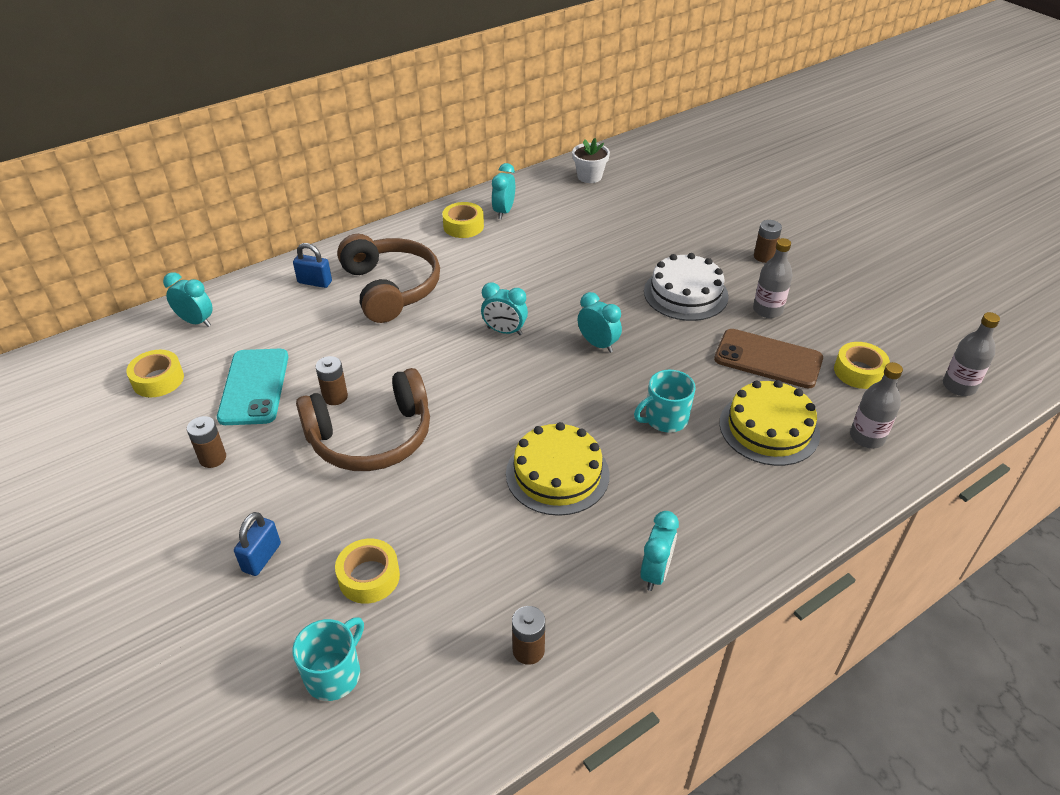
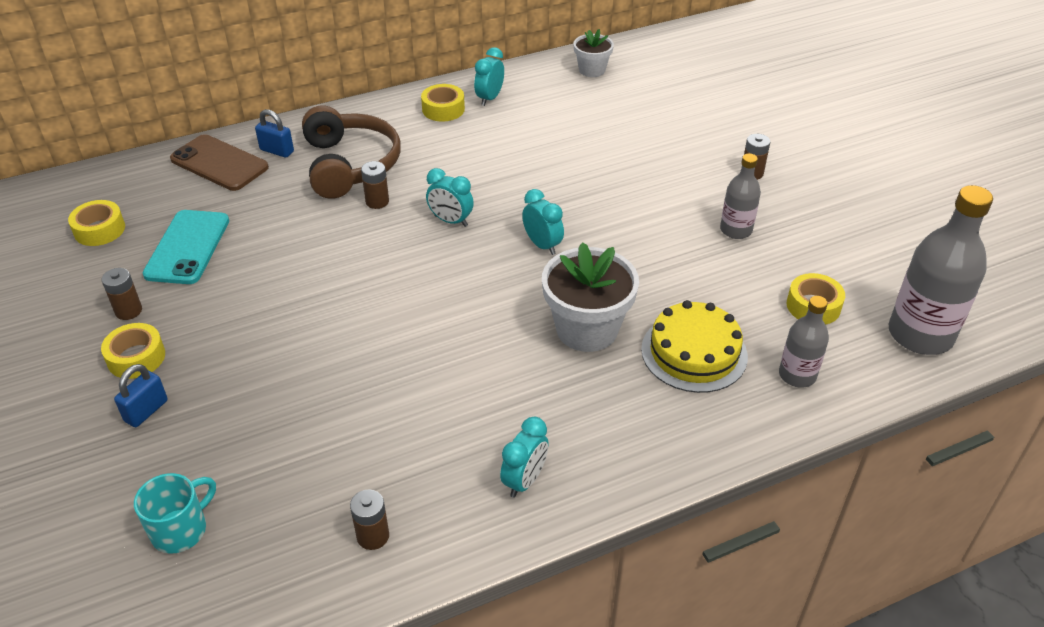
camera: 10 degrees right, 0 degrees up
(196, 322) = (151, 177): turquoise clock -> none
(335, 397) = (262, 266): brown battery -> brown battery (377, 201)
(369, 577) = (241, 444): yellow tape -> yellow tape (136, 357)
(371, 437) = (285, 310): brown headphones -> none
(557, 474) = (457, 370): yellow cake -> none
(665, 419) = (587, 329): turquoise mug -> white flower pot
(685, 294) = (653, 203): white cake -> none
(768, 359) = (718, 281): brown phone -> brown phone (219, 163)
(959, 386) = (920, 335): grey bottle -> grey bottle, size x1.79

